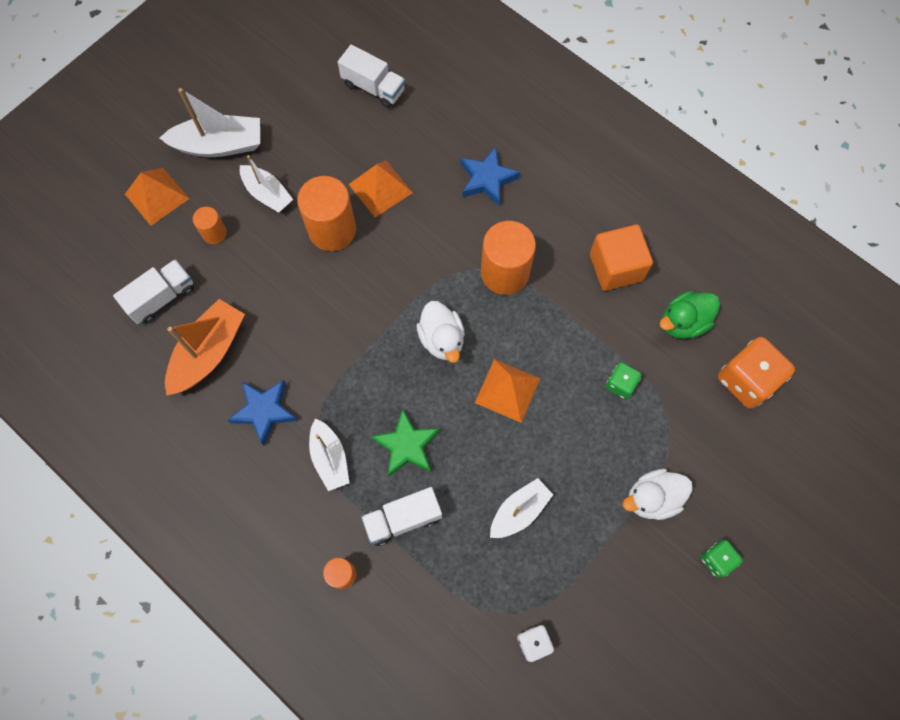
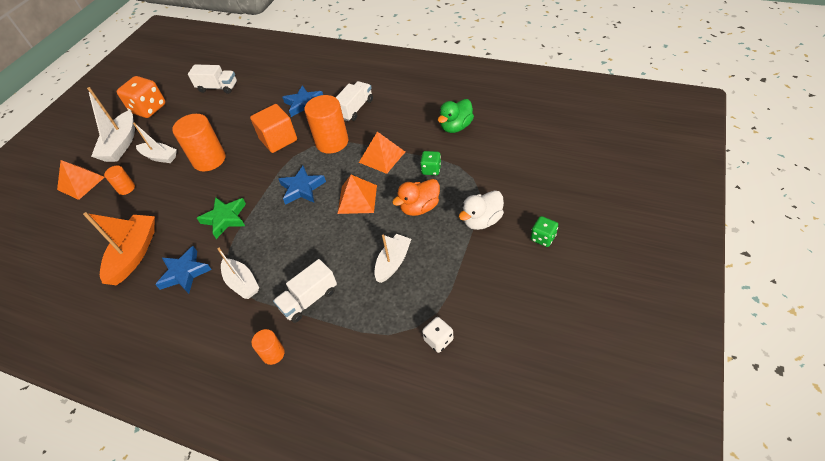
camera: 15 degrees left, 20 degrees down
(162, 298) = (93, 235): white truck -> white truck (355, 109)
(219, 145) = (121, 144): white boat -> white boat turned 120 degrees clockwise
(380, 188) = (236, 130): orange pyramid -> orange pyramid (382, 157)
(406, 446) = (297, 255): green star -> green star (225, 218)
(442, 339) = (302, 188): white duck -> blue star
(582, 441) = (419, 207): none -> orange duck
(616, 267) = (401, 116): orange cube -> orange cube (278, 139)
(746, 380) = (509, 140): orange dice -> orange dice (149, 109)

